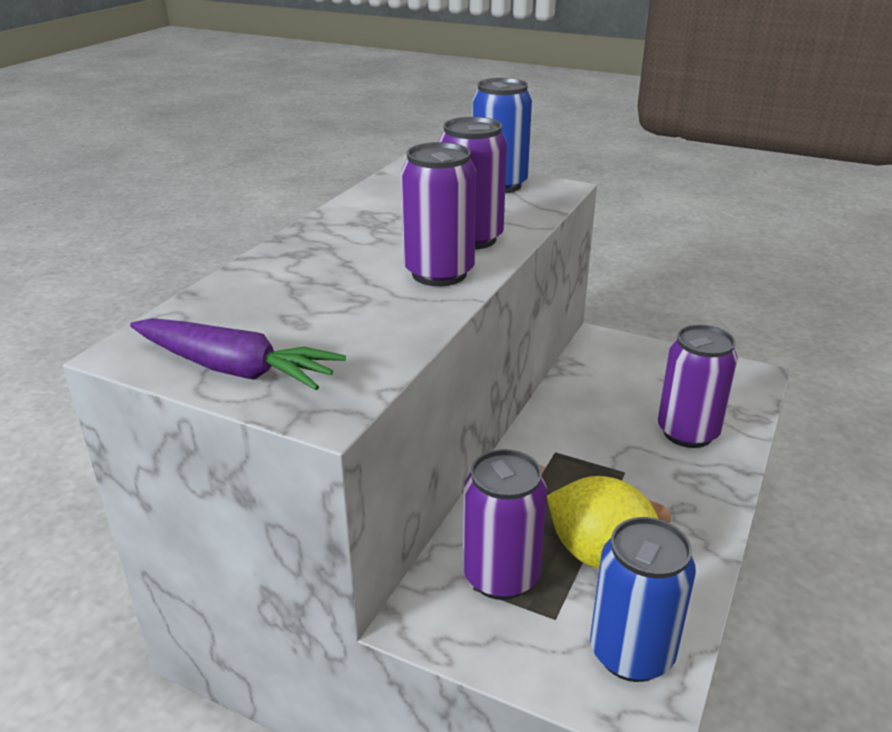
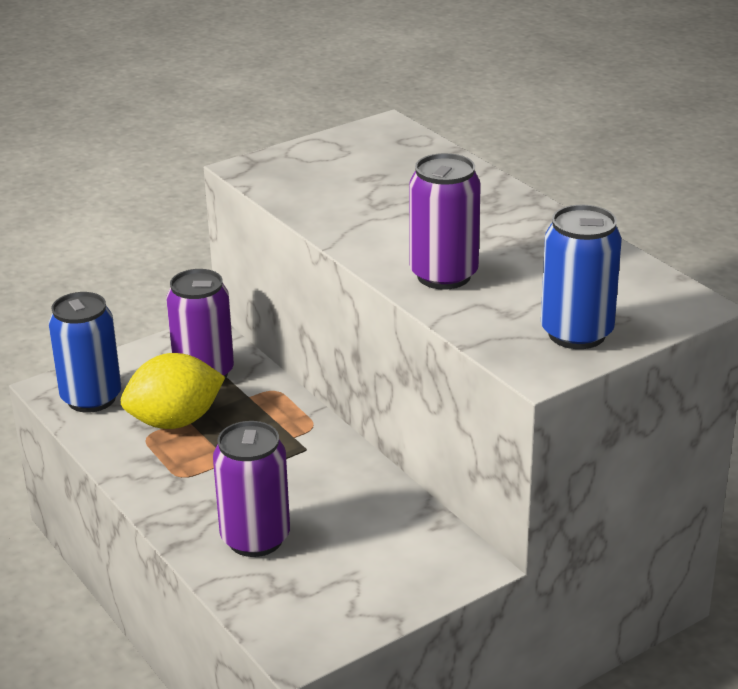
camera: 120 degrees right, 0 degrees up
(234, 369) = (325, 150): purple carrot -> none
(439, 273) = (387, 243): purple can -> none

